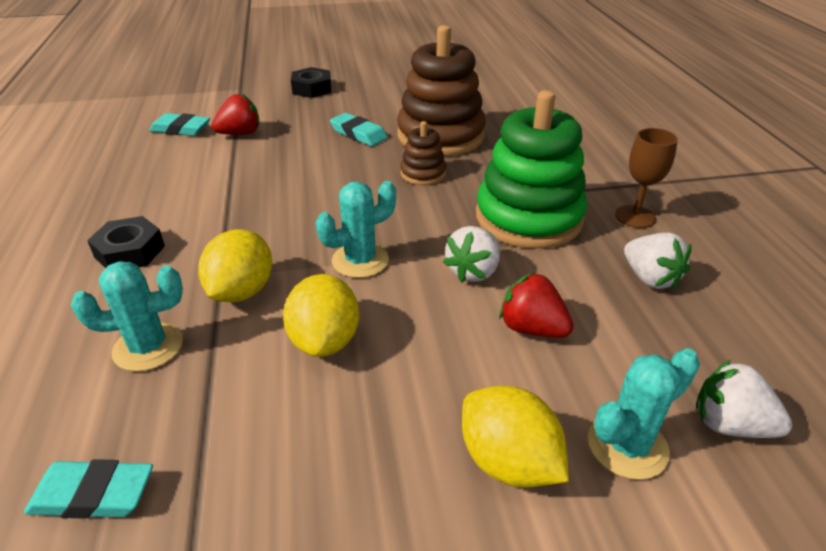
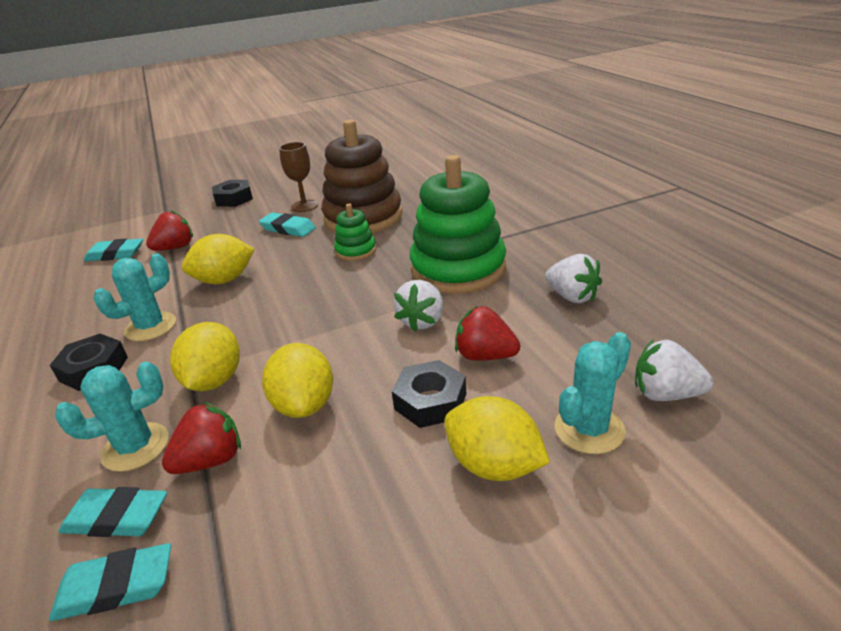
camera: 10 degrees left, 5 degrees down
(112, 420) = (117, 518): none -> turquoise eraser
(216, 380) = (211, 460): none -> red strawberry
(279, 180) = (224, 280): none -> yellow lemon
(360, 260) = (318, 332): turquoise cactus -> turquoise cactus (151, 327)
(423, 174) = (356, 251): brown stacking toy -> green stacking toy
(458, 368) = (430, 401): none -> black nut
(635, 216) = (546, 251): brown goblet -> brown goblet (304, 206)

